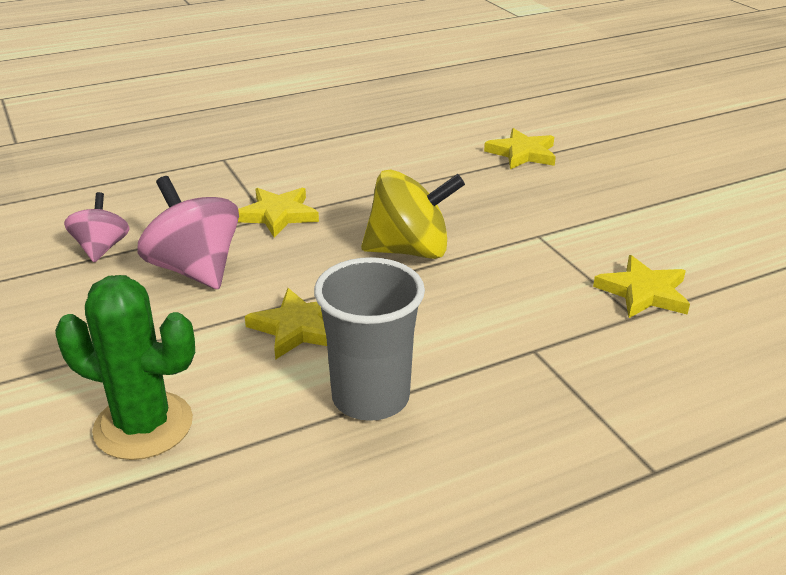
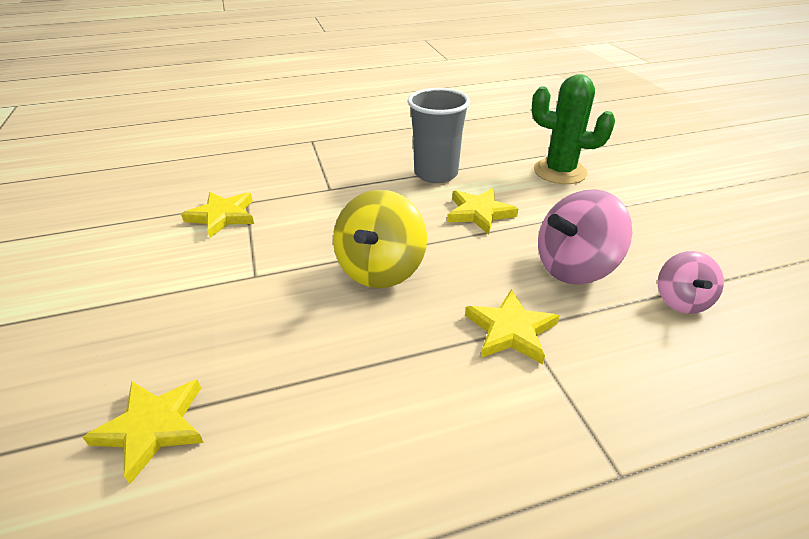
camera: 170 degrees left, 5 degrees up
(195, 269) = (574, 267): pink spinning top -> pink spinning top turned 90 degrees clockwise
(410, 250) = (381, 269): yellow spinning top -> yellow spinning top turned 75 degrees counterclockwise

